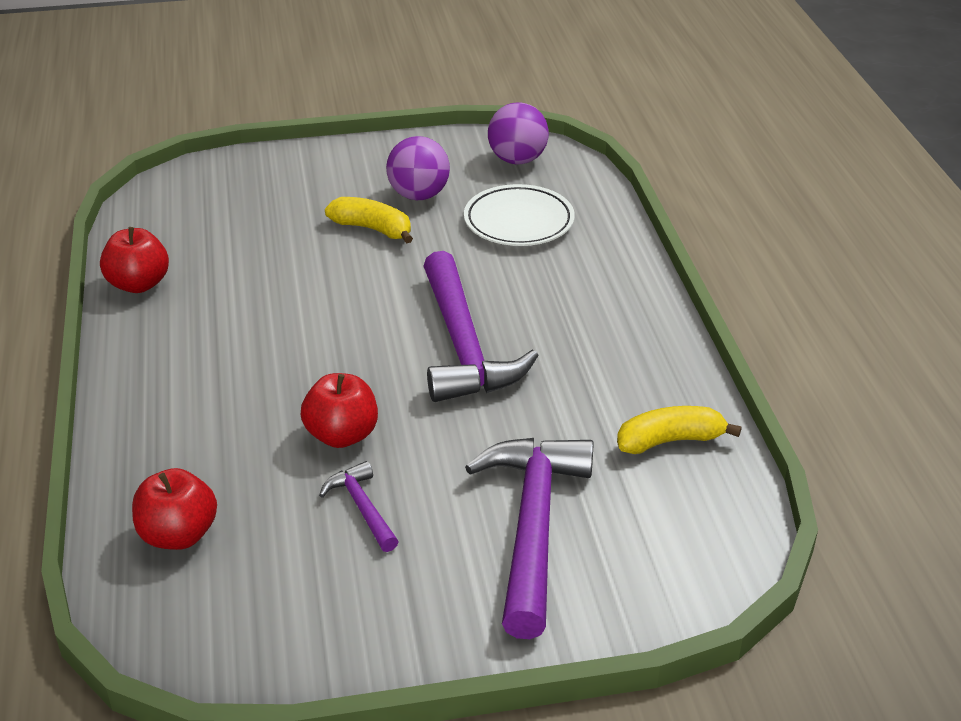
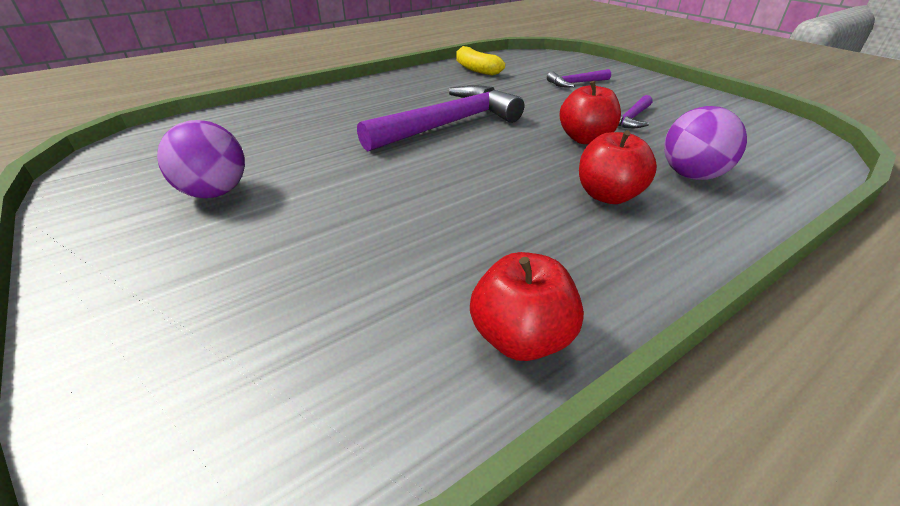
camera: 115 degrees left, 0 degrees up
(178, 535) = (750, 163): red apple -> red apple (608, 195)
(372, 229) = (296, 200): yellow banana -> none
(517, 160) = (132, 159): purple ball -> purple ball (691, 175)
(519, 222) = (260, 138): white plate -> none
(532, 527) = (576, 83): purple hammer -> purple hammer, size x0.47

